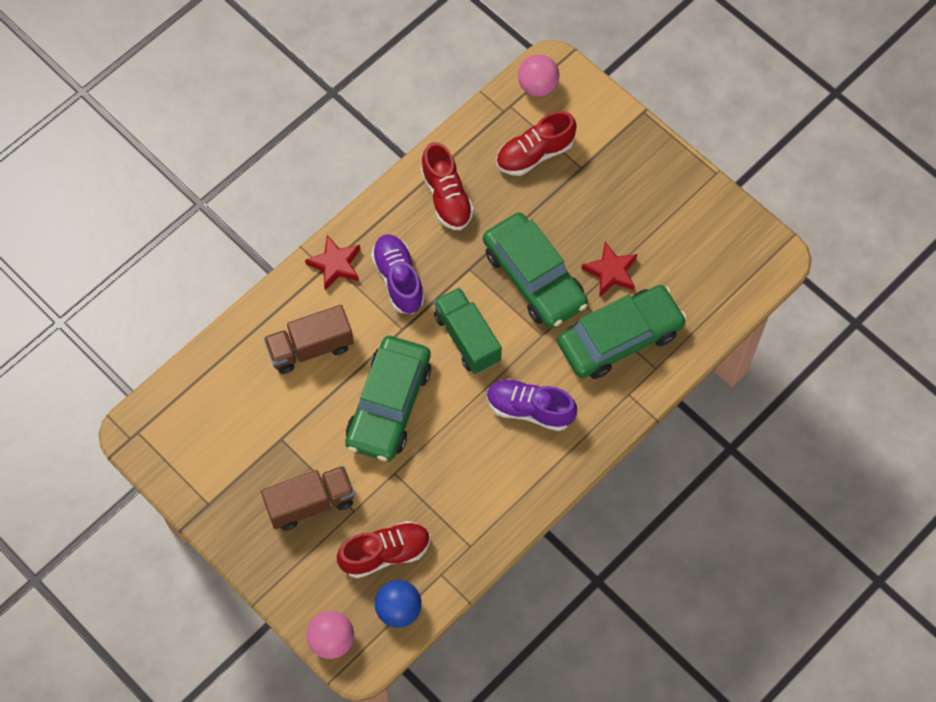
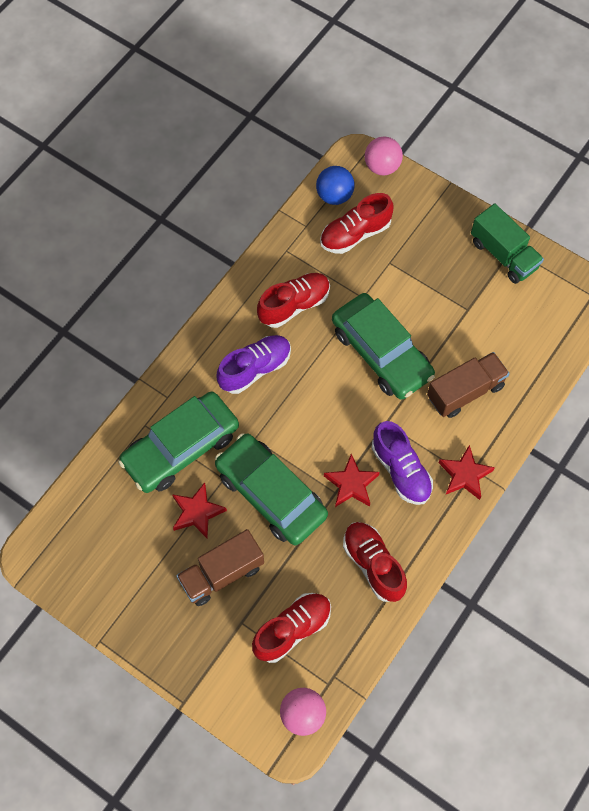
camera: 170 degrees right, 0 degrees up
(310, 503) = (427, 262): brown truck -> brown truck (222, 573)
(389, 405) = (381, 353): green car -> green car turned 135 degrees clockwise
(451, 274) = (351, 484): none -> red star
(467, 338) = (324, 424): green truck -> green truck (503, 254)
(473, 476) = (294, 305): none -> red shoe
(529, 409) = (255, 369): purple shoe -> purple shoe turned 45 degrees counterclockwise

